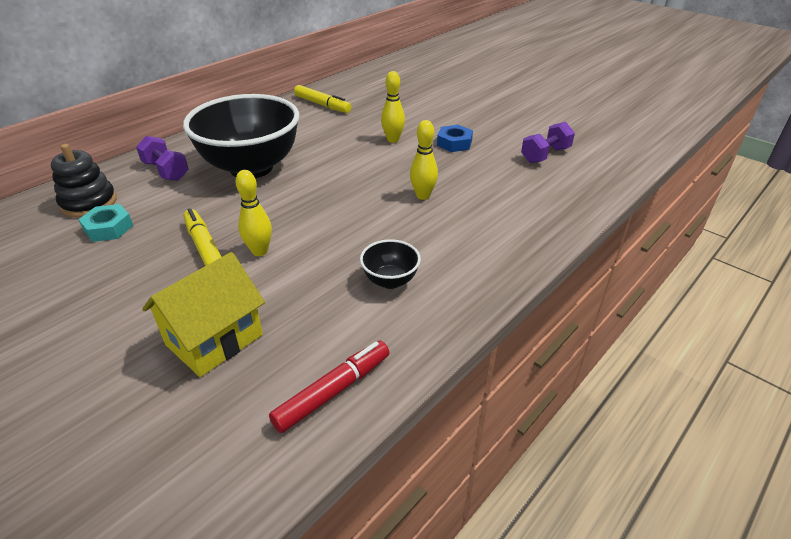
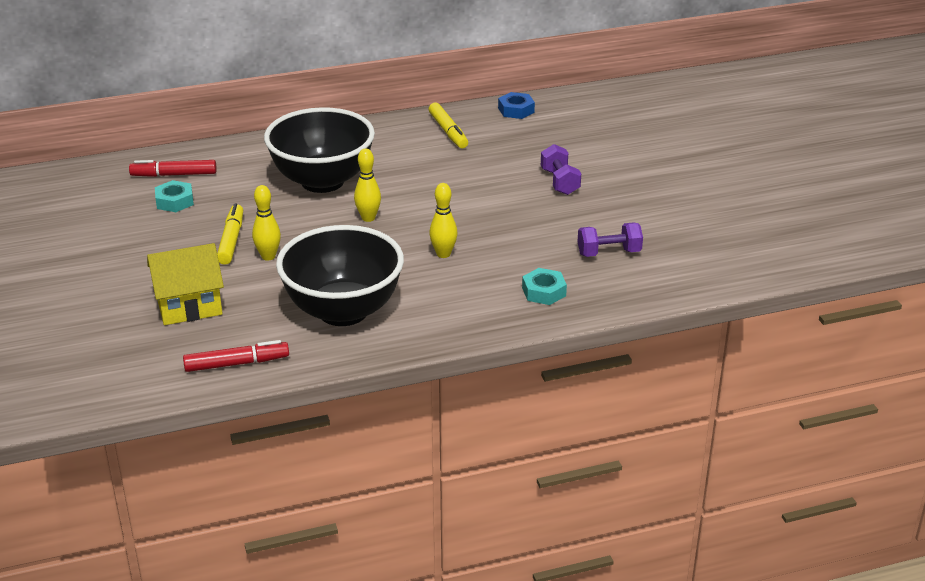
camera: 30 degrees right, 5 degrees down
(89, 203) = (174, 175): black stacking toy -> red marker
(166, 171) = (251, 163): purple dumbbell -> purple dumbbell (560, 182)
(390, 281) = (343, 311): black bowl -> black bowl, size x2.37
(393, 140) = (476, 191): yellow bowling pin -> yellow bowling pin (368, 218)
(454, 143) = (533, 213): blue nut -> blue nut (516, 110)
(539, 200) = (543, 292): none -> turquoise nut

